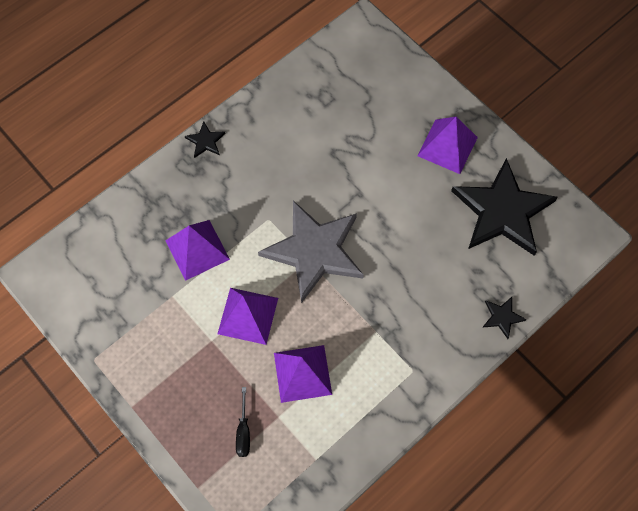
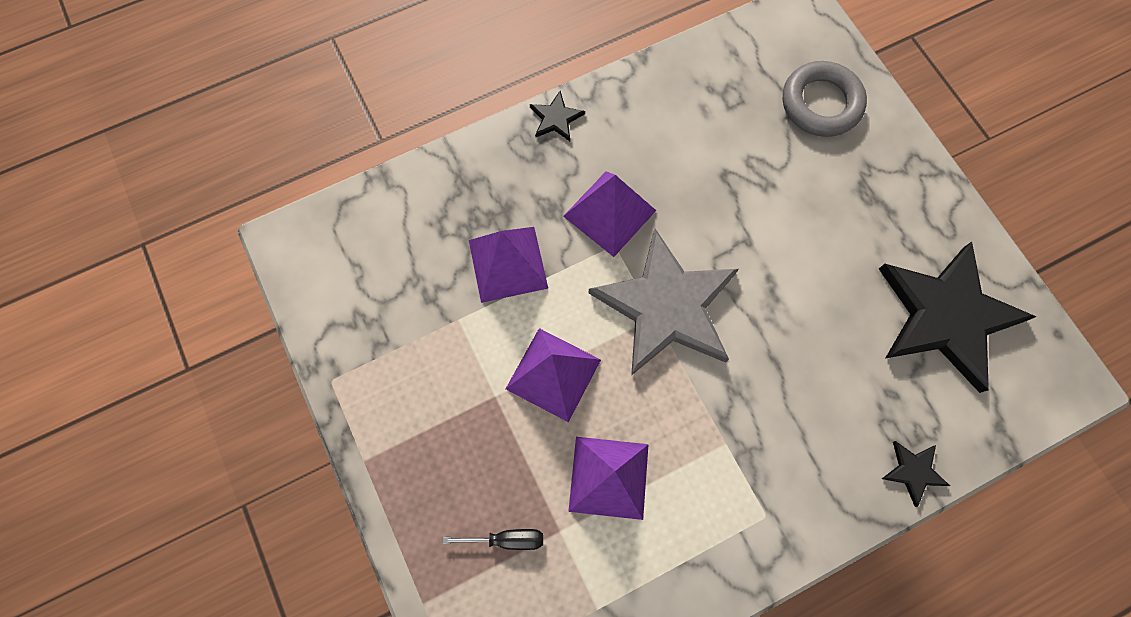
camera: 15 degrees right, 5 degrees up
(243, 431) = (506, 539): black screwdriver -> black screwdriver turned 105 degrees counterclockwise
(387, 88) = (821, 103): none -> grey ring
(447, 146) = (887, 204): purple pyramid -> purple pyramid (609, 213)

